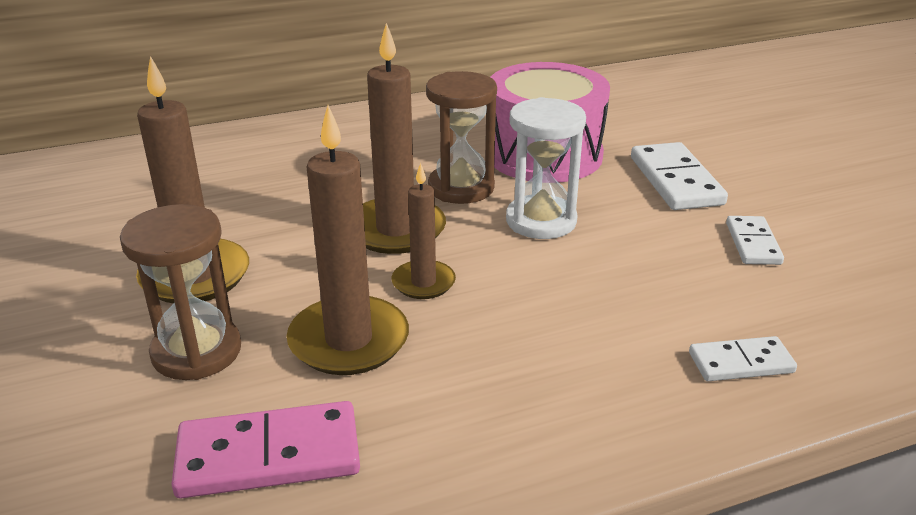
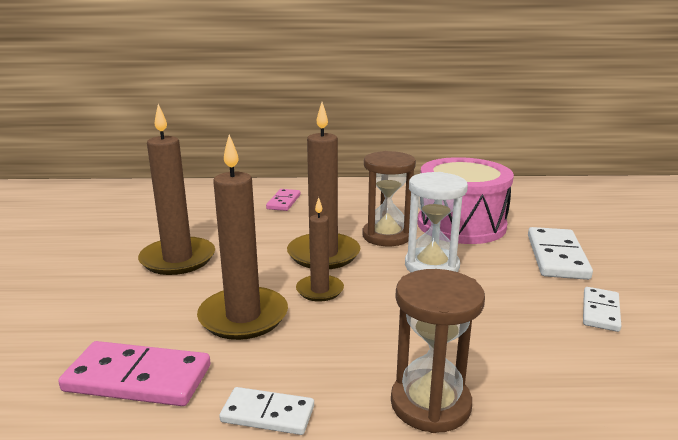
camera: 20 degrees right, 10 degrees down
(196, 352) = (144, 303): brown hourglass -> brown hourglass (430, 404)
(287, 158) = (284, 202): none -> pink domino
(741, 363) = (539, 400): white domino -> white domino (268, 414)

